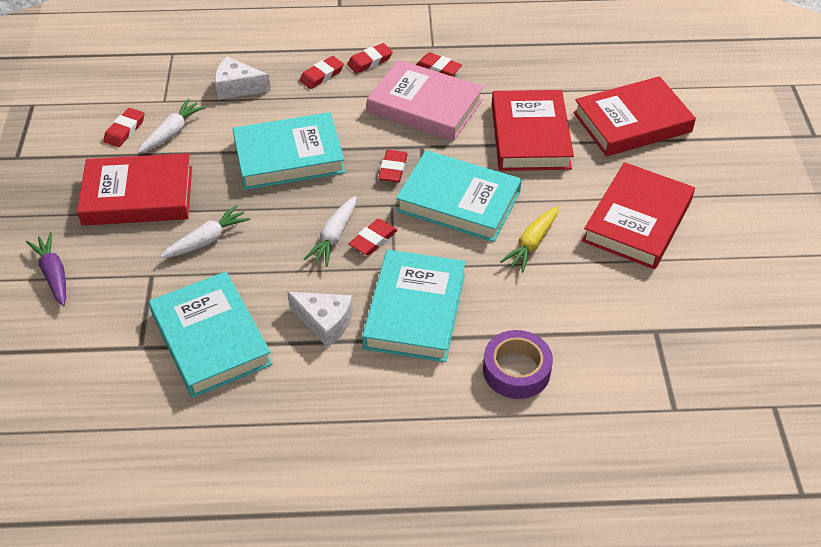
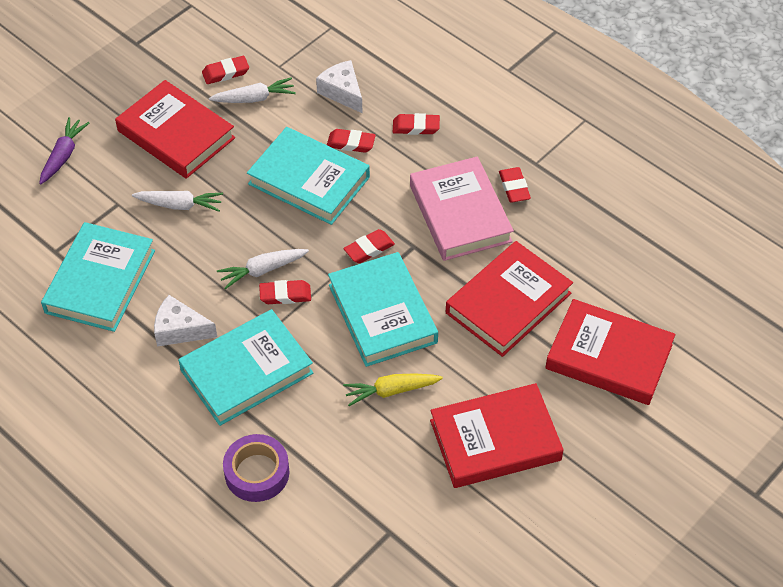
camera: 45 degrees right, 5 degrees up
(324, 322) = (180, 330): white cheese -> white cheese turned 120 degrees clockwise
(370, 61) = (468, 141): red eraser -> red eraser (351, 143)

